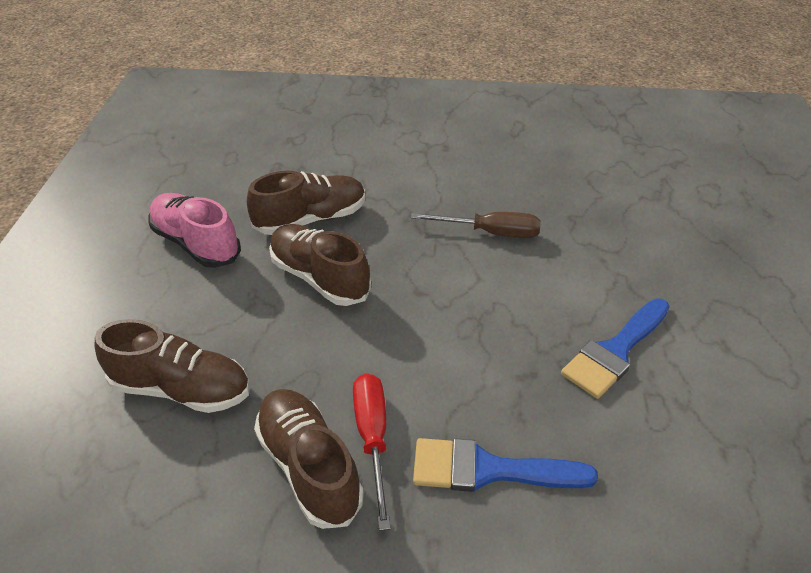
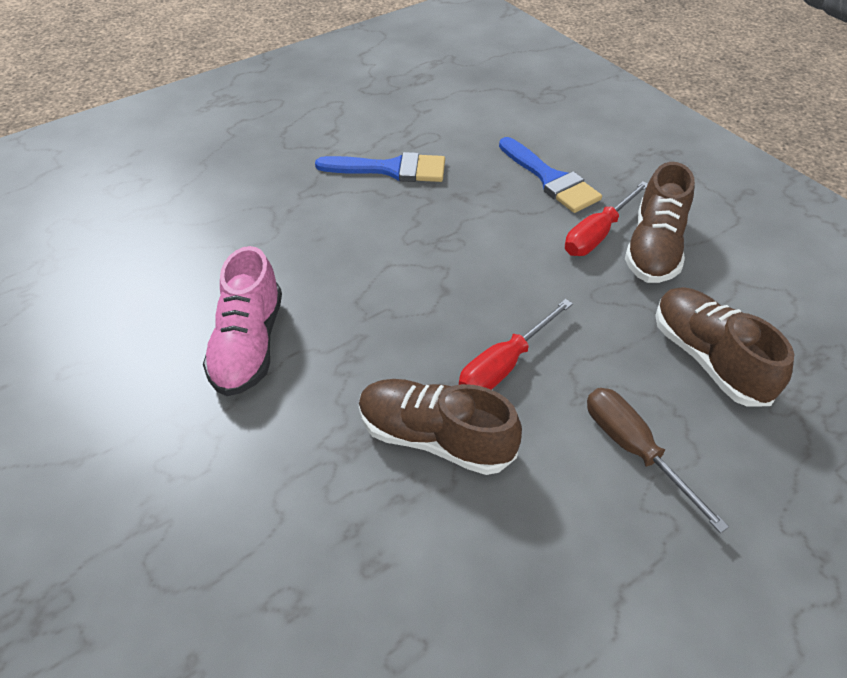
camera: 130 degrees left, 5 degrees up
(196, 243) = (582, 513): pink shoe -> pink shoe (249, 345)
(319, 278) = (504, 365): brown shoe -> red screwdriver
(490, 233) = (317, 288): brown screwdriver -> brown screwdriver (634, 449)

